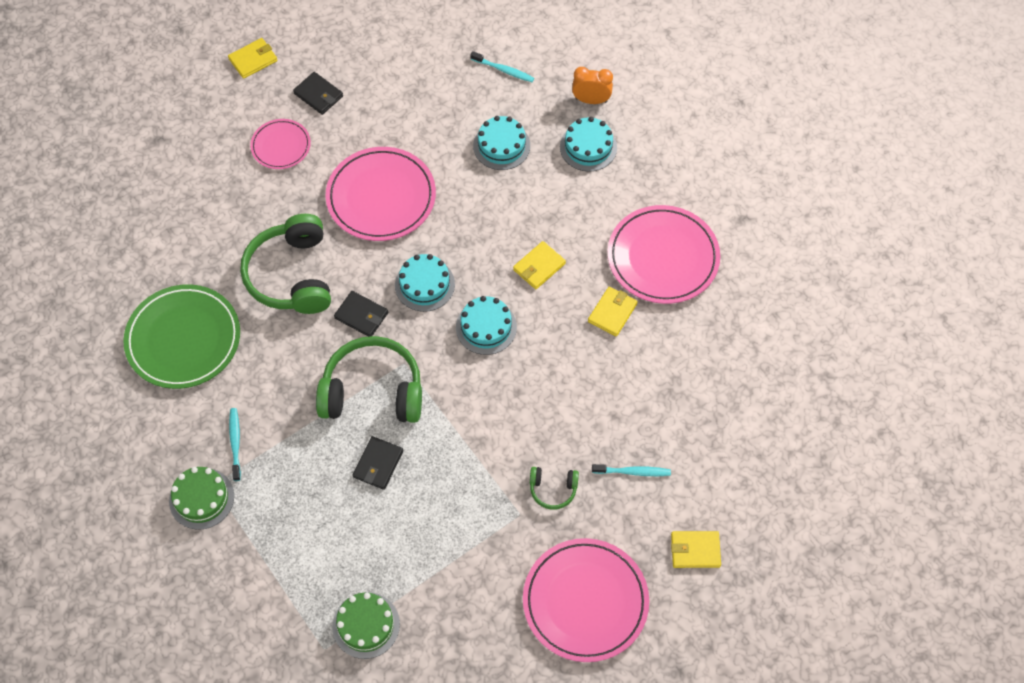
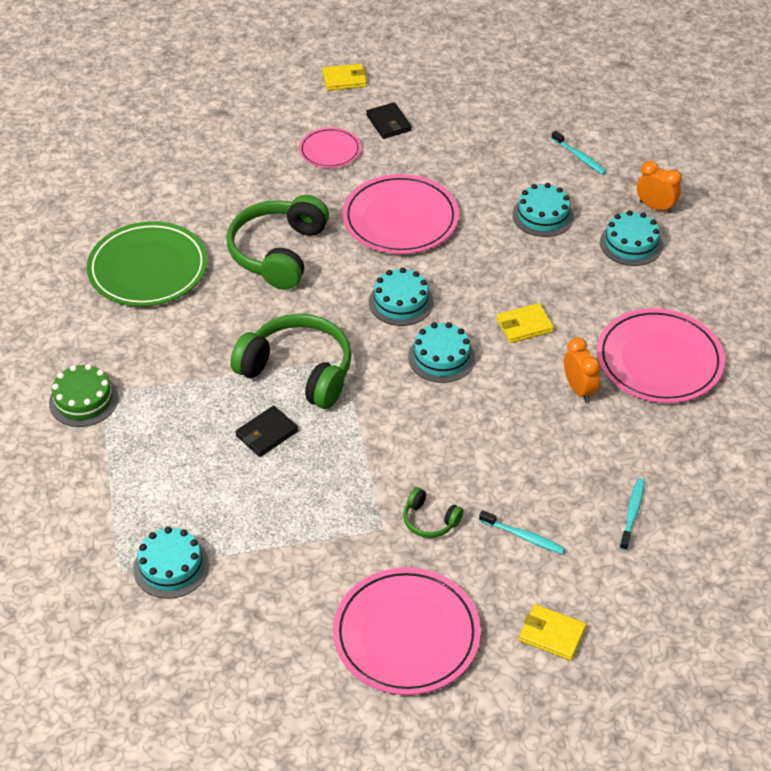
camera: 25 degrees right, 15 degrees down
(235, 443) = (143, 367): turquoise toothbrush -> turquoise toothbrush (632, 513)
(361, 315) = (324, 306): black wallet -> none
(366, 625) = (171, 566): green cake -> turquoise cake
(612, 313) = (579, 389): yellow wallet -> orange clock

